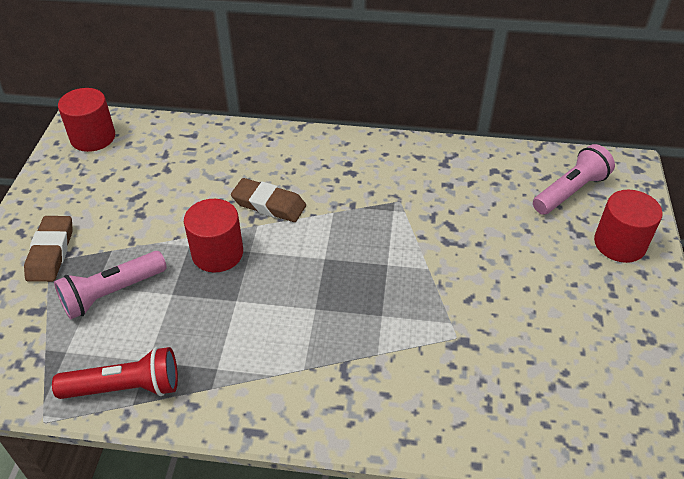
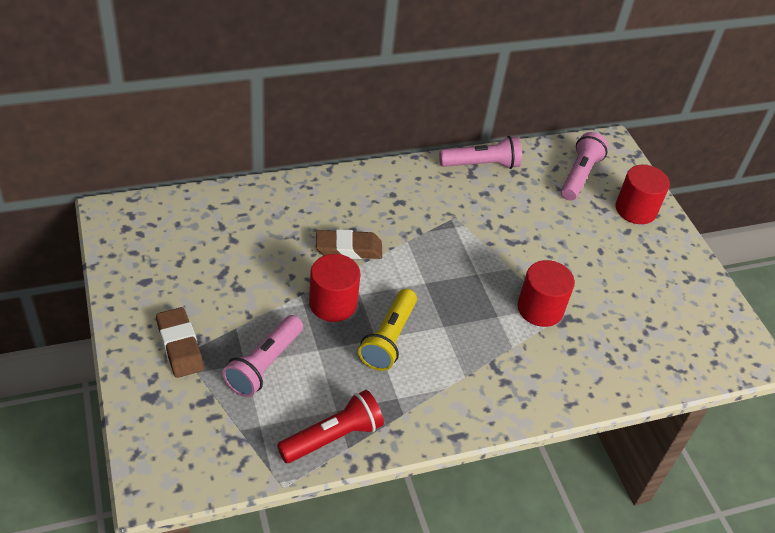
camera: 30 degrees left, 0 degrees up
(93, 137) = (137, 226): red cylinder -> red cylinder (540, 309)
(249, 304) = (389, 339): none -> yellow flashlight
(462, 155) = (481, 164): none -> pink flashlight

